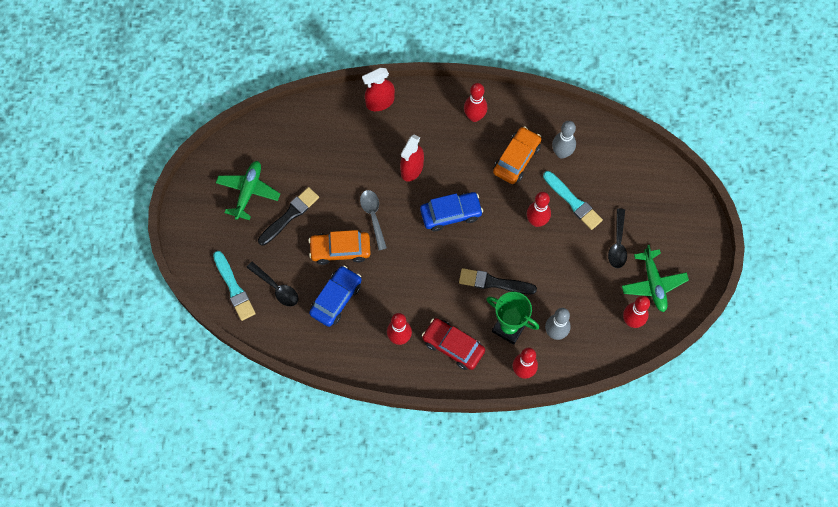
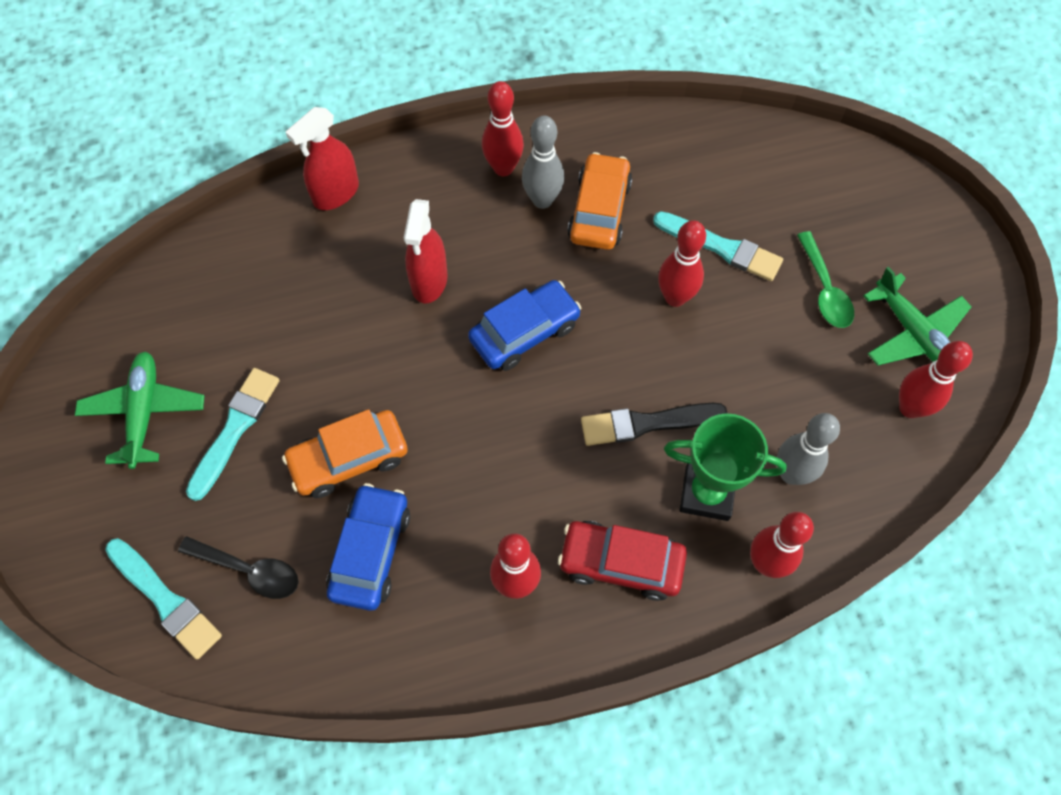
camera: 20 degrees left, 5 degrees down
(289, 215) = (235, 429): black brush -> turquoise brush
(373, 216) = (389, 381): grey spoon -> none
(561, 153) = (668, 179): grey bowling pin -> grey bowling pin (542, 200)
(618, 244) = (824, 290): black spoon -> green spoon

